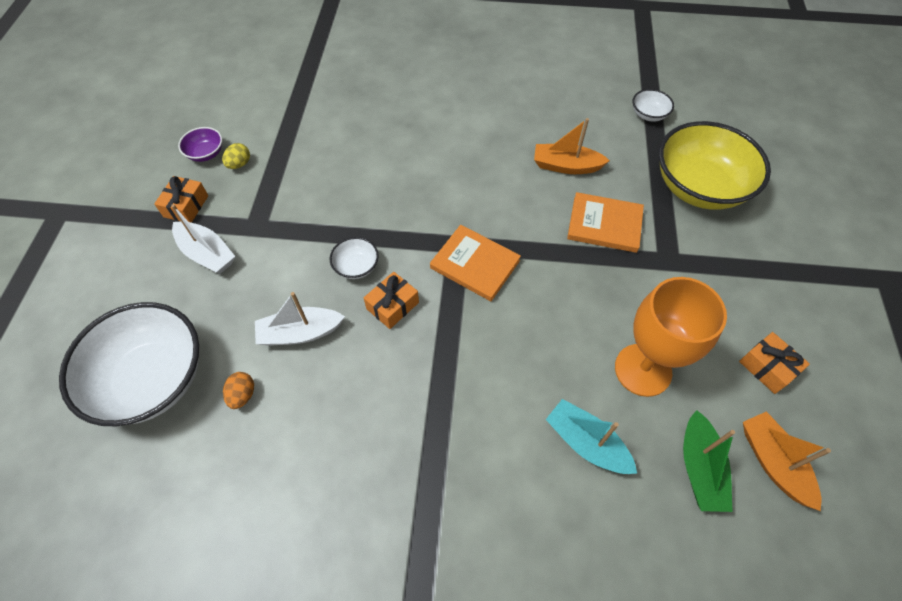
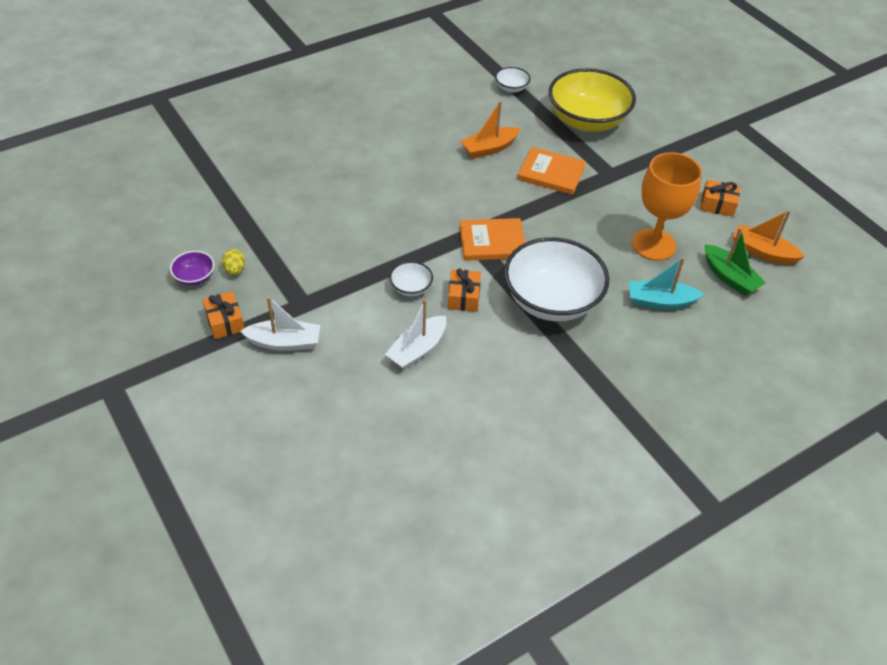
camera: 40 degrees left, 10 degrees down
(152, 379) = (341, 440): white bowl -> white bowl (551, 300)
(242, 395) = (420, 408): orange egg -> none
(604, 224) = (551, 173): orange book -> orange book turned 45 degrees clockwise

